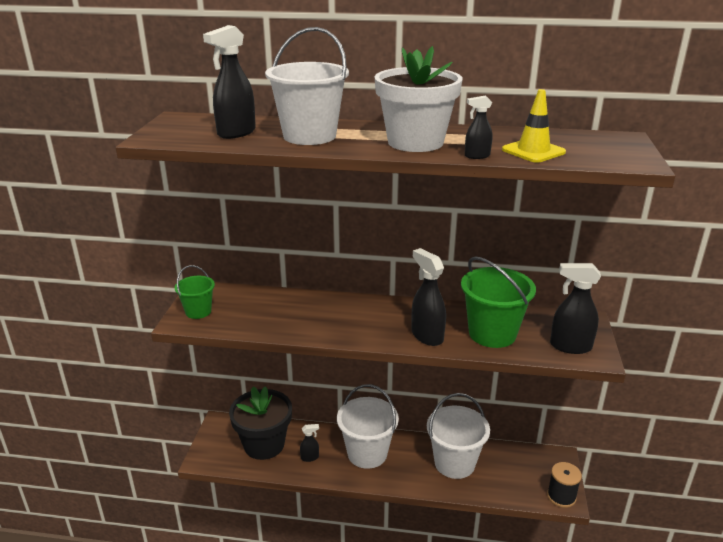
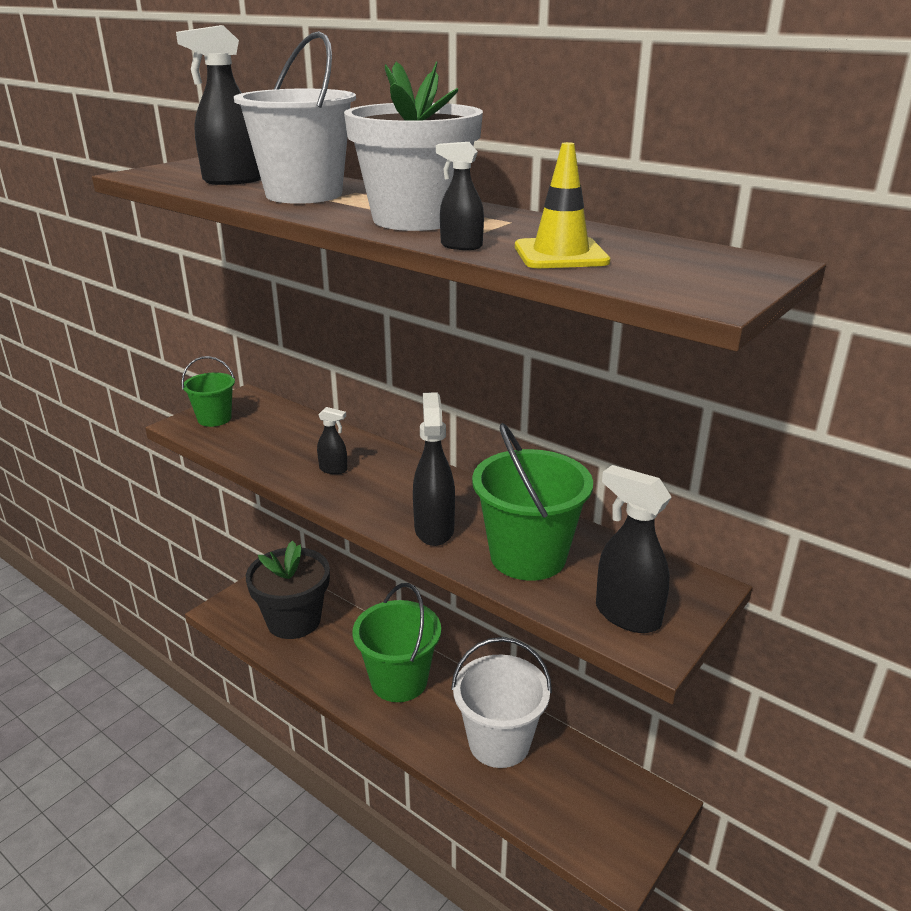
camera: 30 degrees right, 0 degrees up
(310, 457) = (329, 657): black spray bottle -> black spray bottle (333, 469)
(367, 453) = (399, 681): white bucket -> green bucket
(561, 496) = (615, 861): black spool -> none

